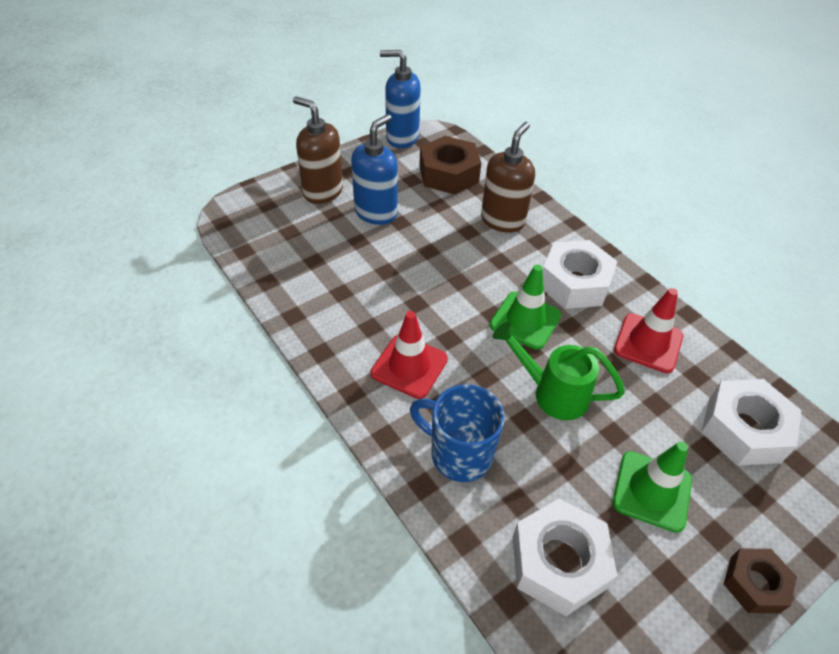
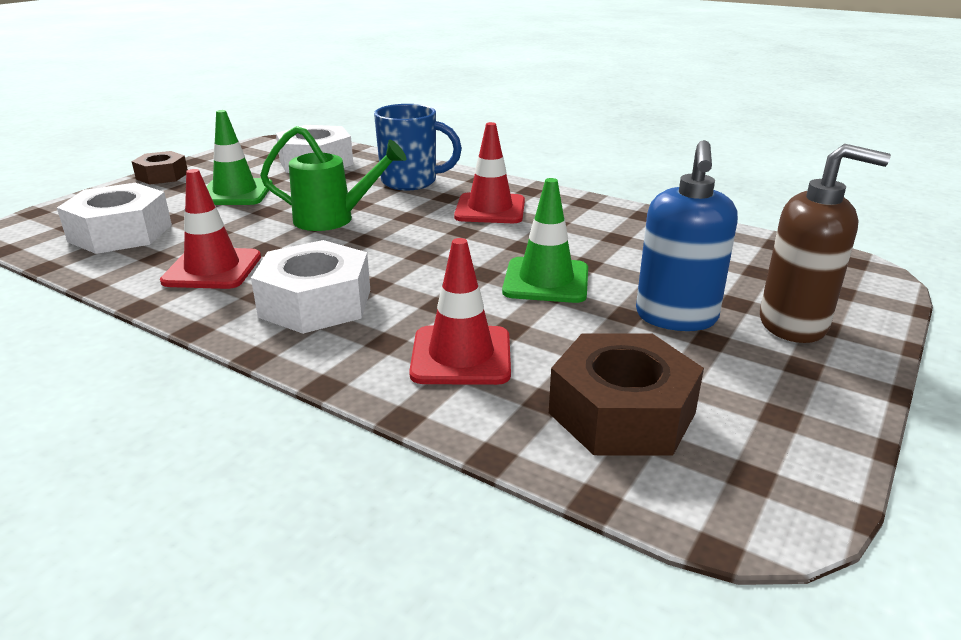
camera: 160 degrees right, 20 degrees down
(402, 137) = (810, 473): blue soap dispenser -> none
(503, 220) = (461, 356): brown soap dispenser -> red traffic cone
(525, 320) = (378, 258): green traffic cone -> green traffic cone (546, 281)

